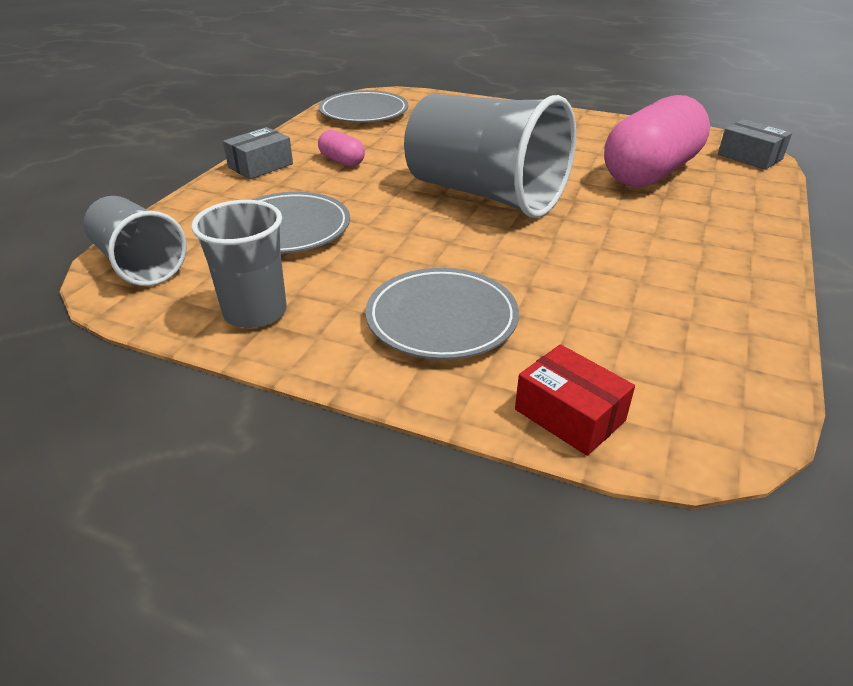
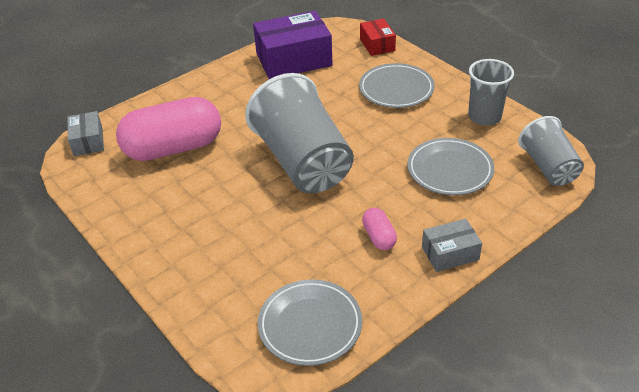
camera: 150 degrees left, 5 degrees up
(687, 323) = (294, 59): none -> purple box

